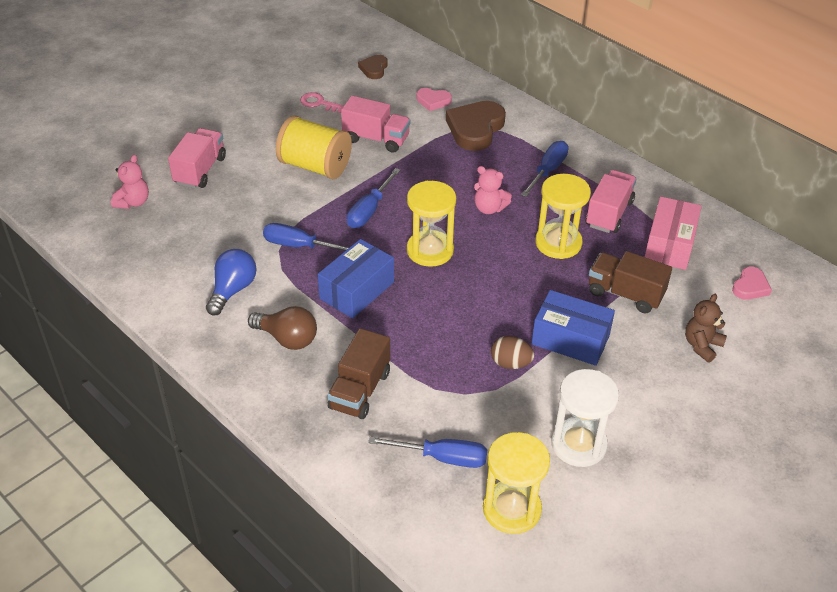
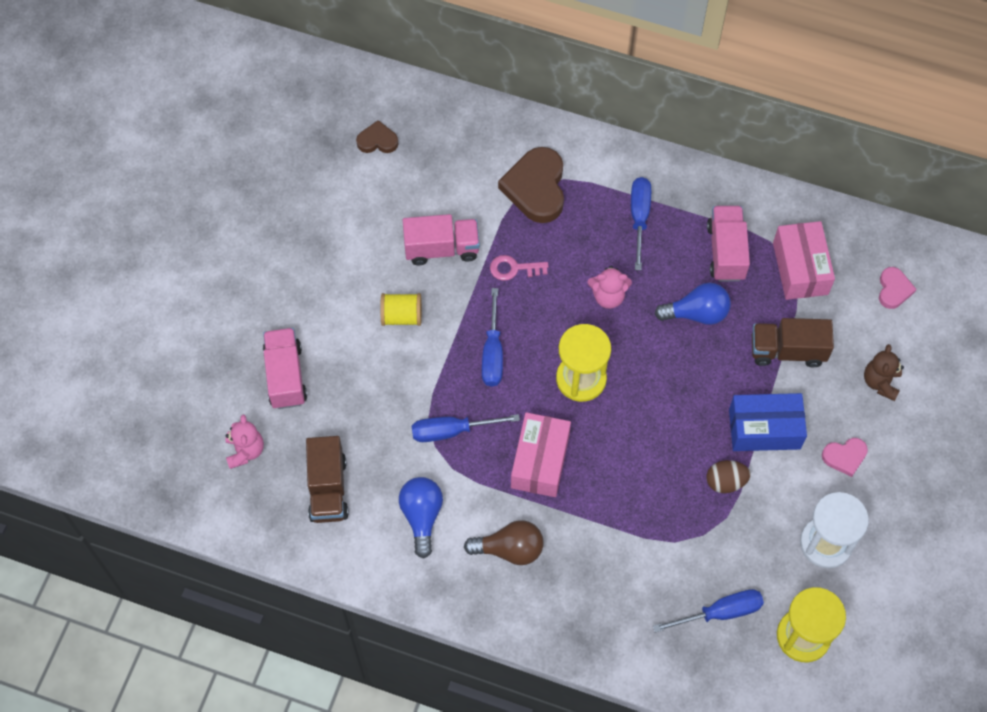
camera: 25 degrees left, 20 degrees up
(315, 166) = (401, 316): yellow spool -> yellow spool, size x0.58
(319, 103) = (349, 221): pink key -> pink key (514, 268)
(357, 290) = (540, 461): blue box -> pink box
(360, 390) = (610, 576): brown truck -> brown truck (328, 489)
(374, 69) = (377, 140): brown heart -> brown heart turned 105 degrees clockwise
(433, 101) = (469, 164): pink heart -> pink heart (844, 457)
(558, 243) = (696, 313): yellow hourglass -> blue light bulb

